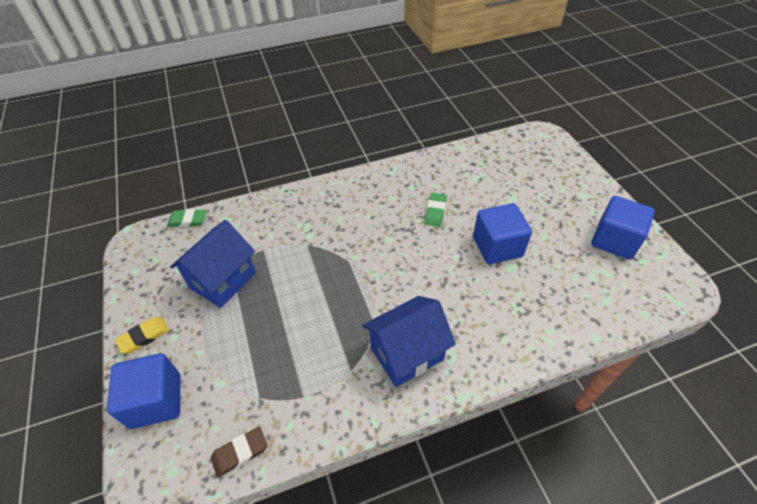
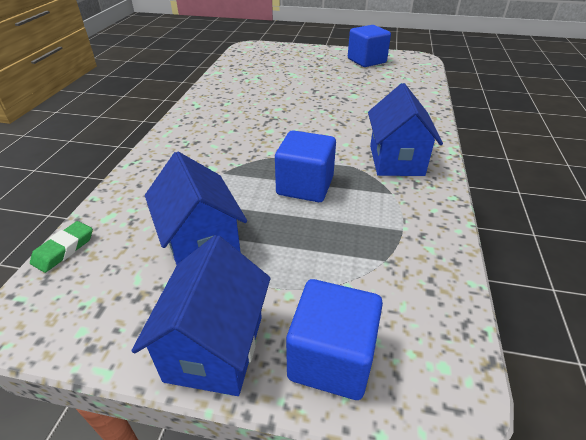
camera: 60 degrees left, 10 degrees down
(144, 337) = (215, 347): yellow eraser -> blue house
(240, 452) = (445, 294): brown eraser -> none
(435, 212) = (267, 103): green eraser -> none
(497, 246) = (330, 93): blue cube -> blue cube (305, 186)

